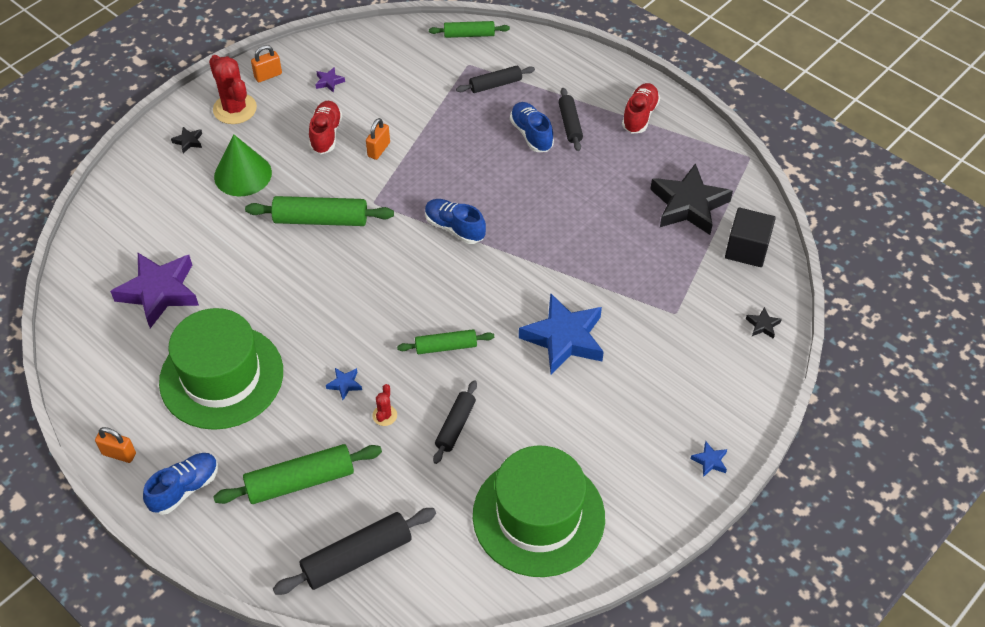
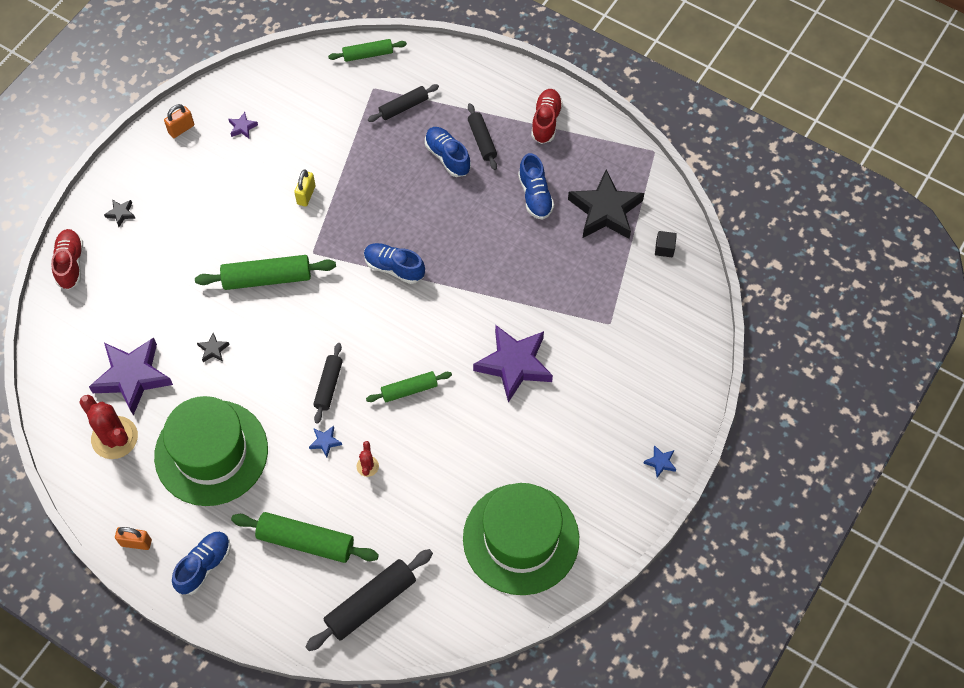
camera: 10 degrees left, 10 degrees up
(235, 109) = (157, 171): red cactus -> red cactus (114, 438)
(243, 174) = (182, 241): green cone -> none
(300, 481) = (305, 541): green rolling pin -> green rolling pin turned 45 degrees clockwise
(326, 134) = (252, 186): red shoe -> red shoe (70, 264)
(378, 149) = (306, 195): orange padlock -> yellow padlock
(455, 426) = (432, 466): black rolling pin -> black rolling pin (328, 385)
(564, 338) = (514, 364): blue star -> purple star
(616, 181) = (535, 195): none -> blue shoe
(747, 249) = (664, 248): black cube -> black cube, size x0.52
(762, 325) = (688, 323): black star -> black star (213, 349)

